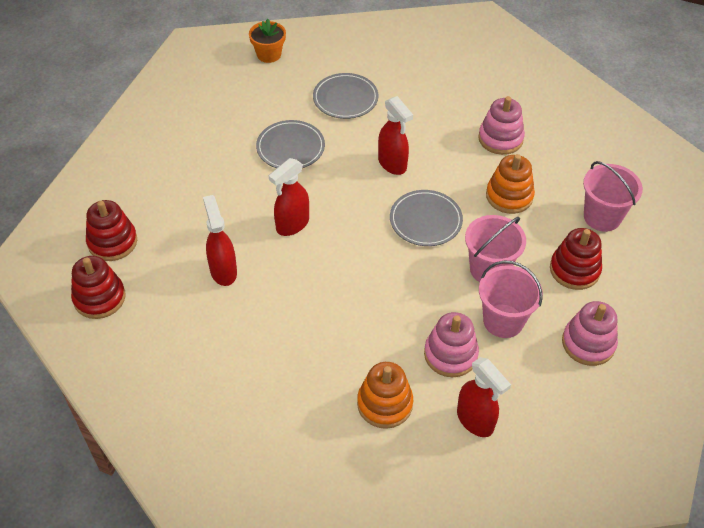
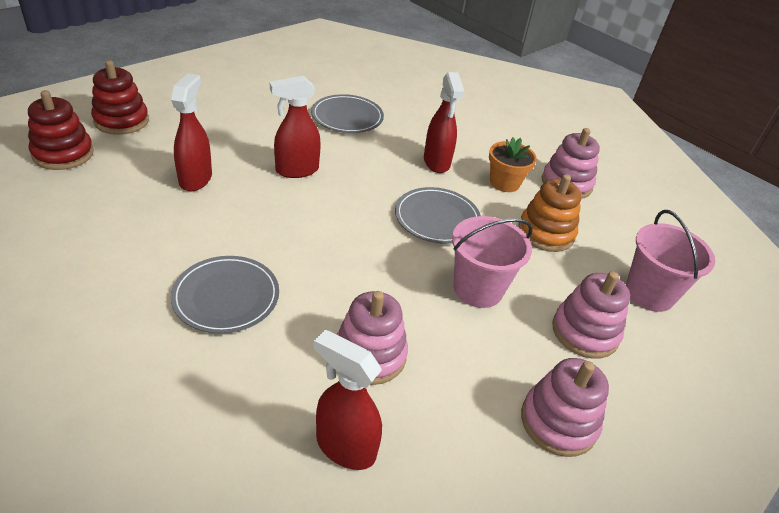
camera: 20 degrees right, 10 degrees down
(269, 54) = (383, 55): orange flower pot -> orange flower pot (504, 183)
(345, 98) = (428, 103): grey plate -> grey plate (226, 297)
(384, 404) = (248, 372): orange stacking toy -> none
(475, 421) = (345, 446): red spray bottle -> red spray bottle turned 135 degrees clockwise
(503, 321) = (460, 347): pink bucket -> none
(574, 270) = (585, 332): red stacking toy -> pink stacking toy

